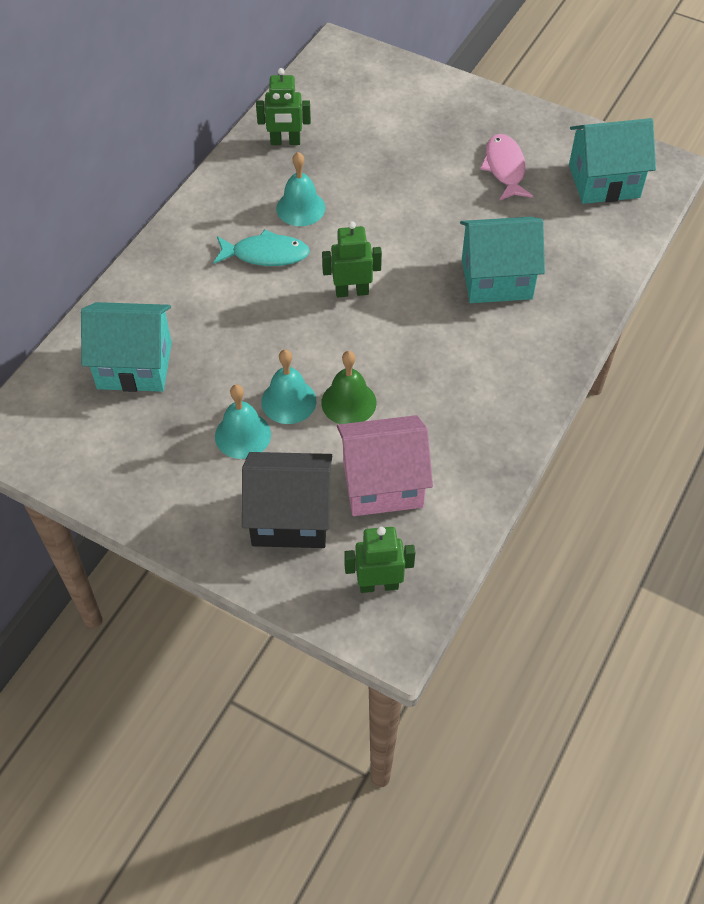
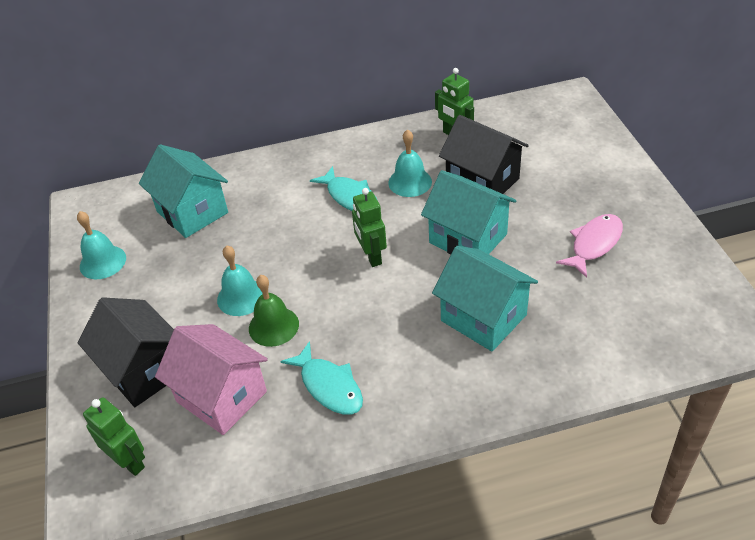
camera: 50 degrees right, 10 degrees down
(243, 435) = (189, 297): turquoise bell -> turquoise bell (102, 262)
(352, 291) = (371, 256): green robot -> green robot turned 150 degrees counterclockwise
(360, 169) = (482, 181): none -> black house
(452, 411) = (329, 386): none -> turquoise fish
(604, 181) = (669, 305): turquoise house -> turquoise house (468, 238)

